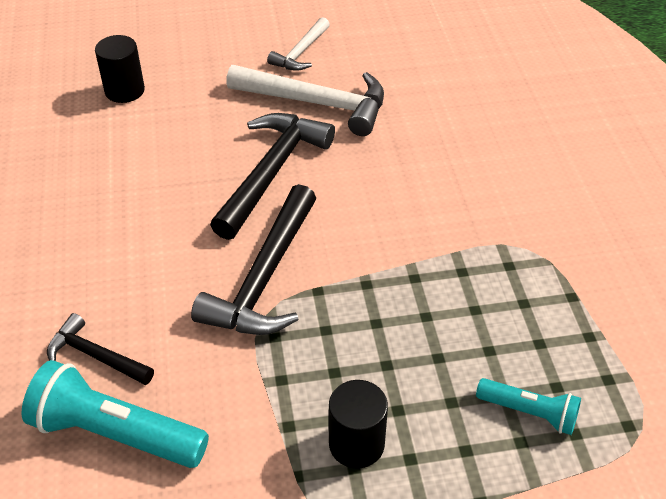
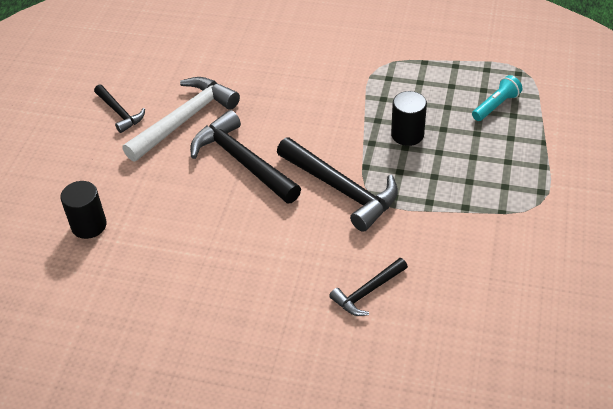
camera: 65 degrees left, 0 degrees up
(115, 433) = (437, 292): turquoise flashlight -> none
(301, 52) = (119, 113): white hammer -> black hammer
(356, 444) = (489, 181): black cylinder -> black cylinder (407, 134)

